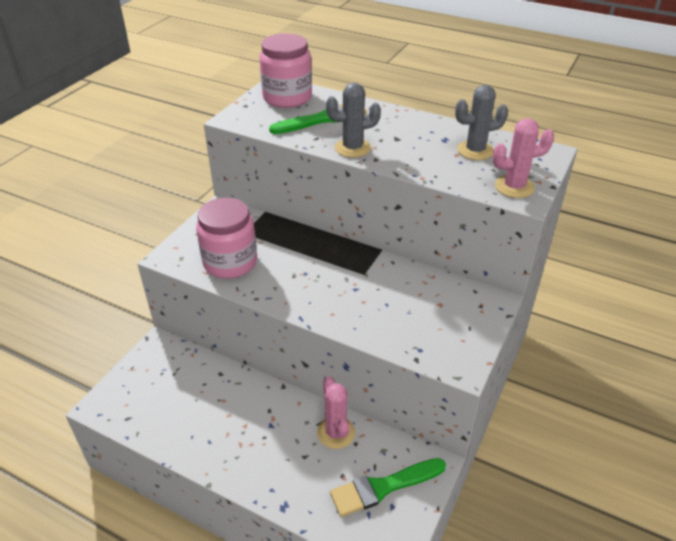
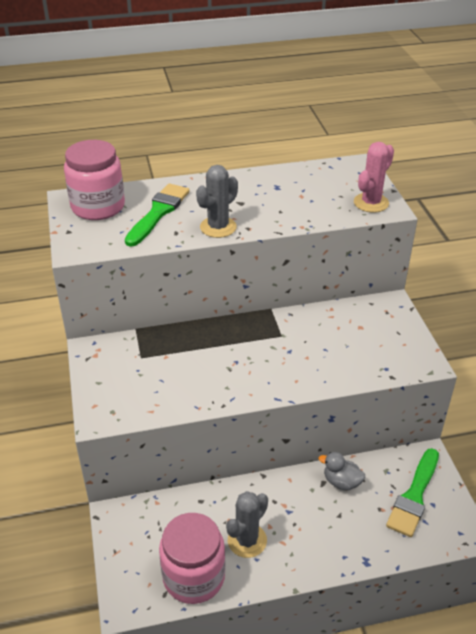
camera: 40 degrees left, 0 degrees up
(230, 262) = (162, 389): pink jar -> pink jar (194, 576)
(336, 433) = (341, 482): pink cactus -> grey duck
(475, 150) = (310, 186): grey cactus -> grey cactus (247, 540)

